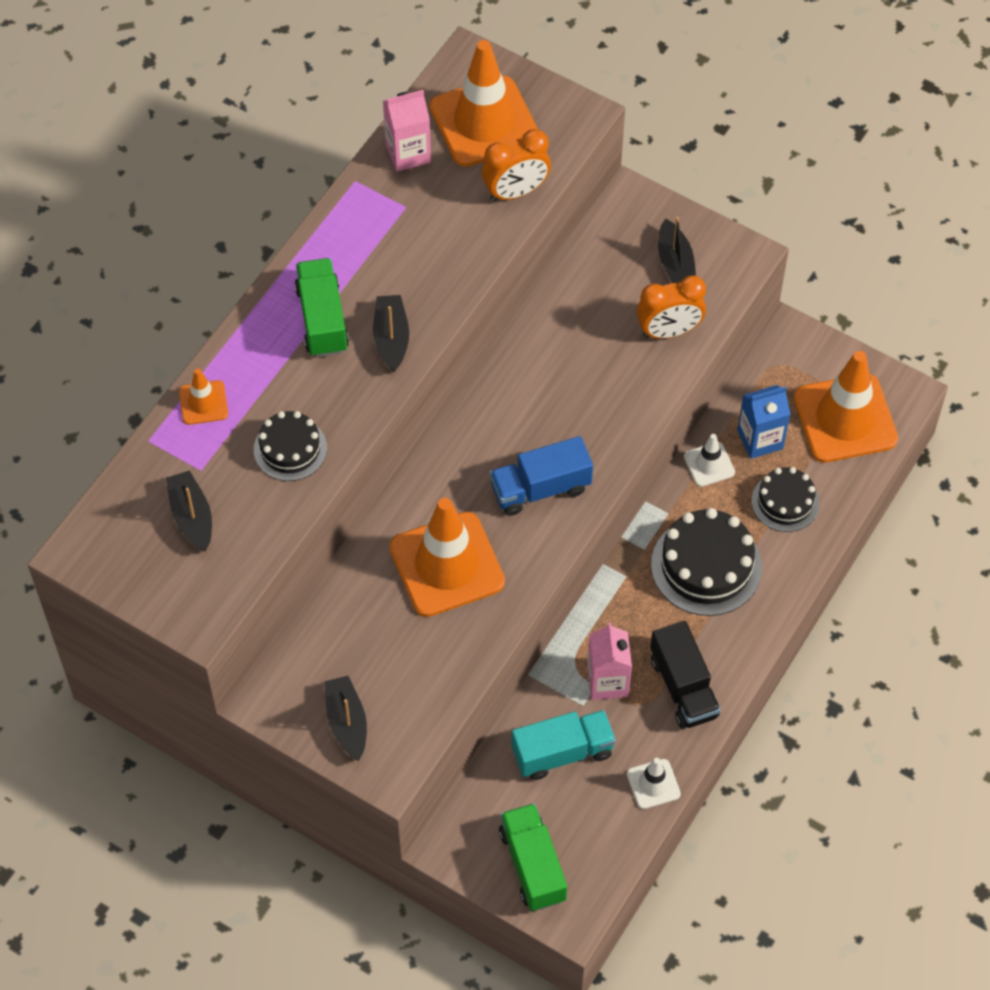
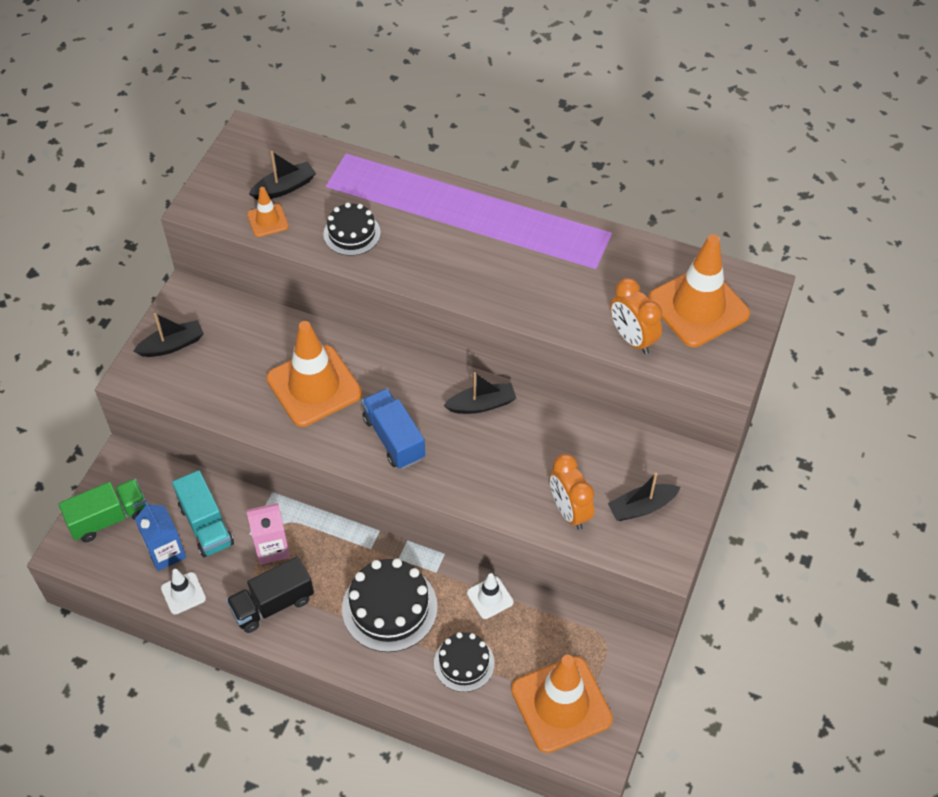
camera: 80 degrees right, 5 degrees down
(203, 403) = (383, 177): orange traffic cone -> orange traffic cone (267, 220)
(322, 319) = (473, 233): green truck -> none
(391, 338) = (465, 278): black boat -> black boat (482, 404)
(408, 153) = (649, 261): pink carton -> none
(760, 439) = (523, 635): blue carton -> blue carton (166, 552)

